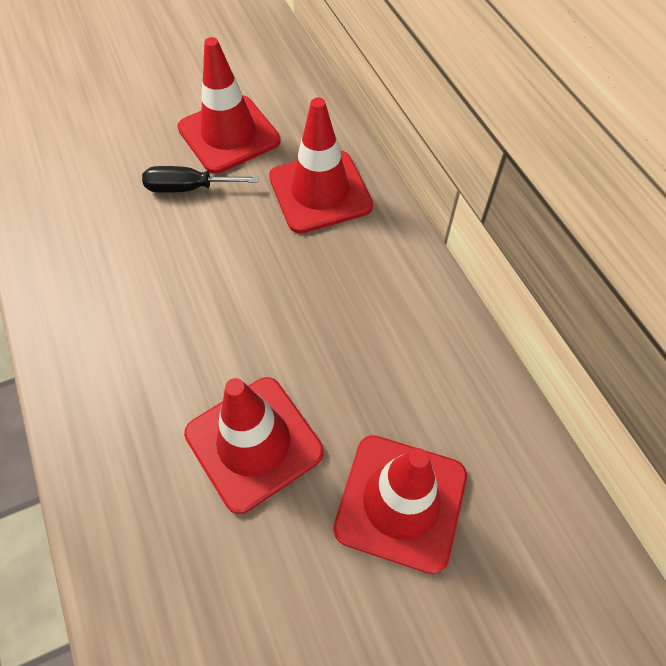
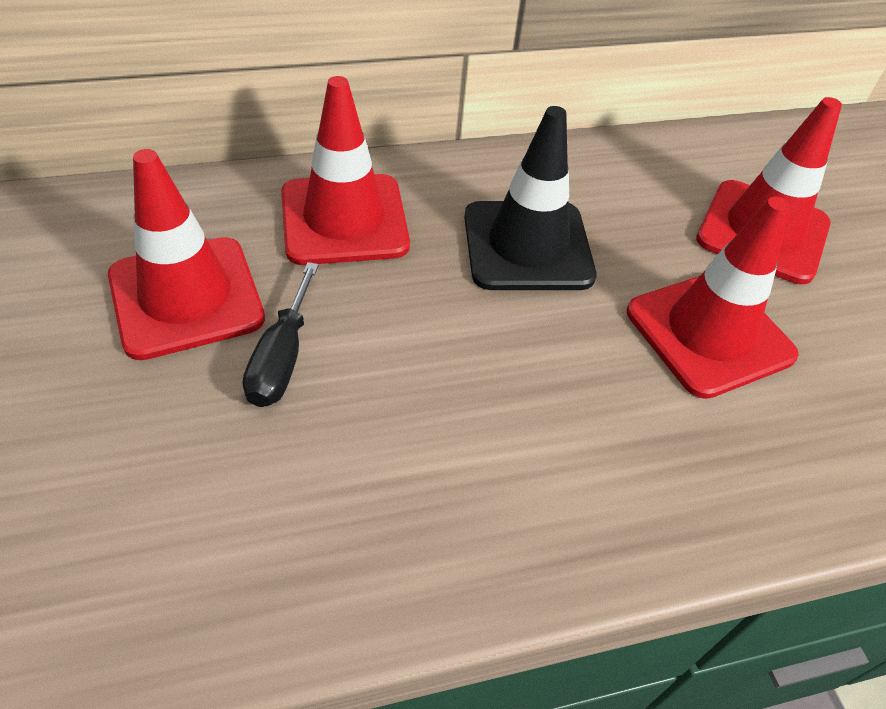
camera: 85 degrees left, 10 degrees down
(324, 306) = (527, 246): none -> black traffic cone

